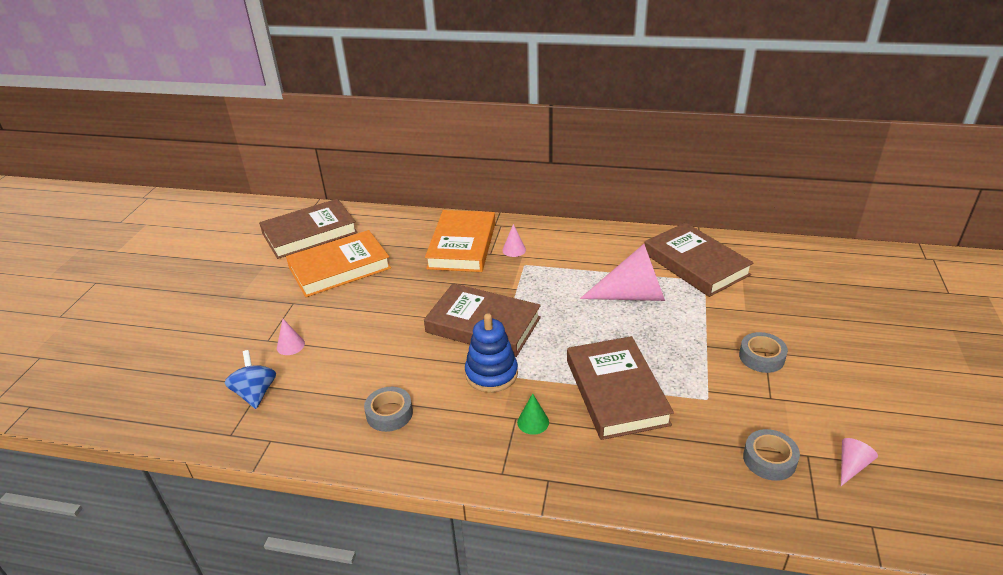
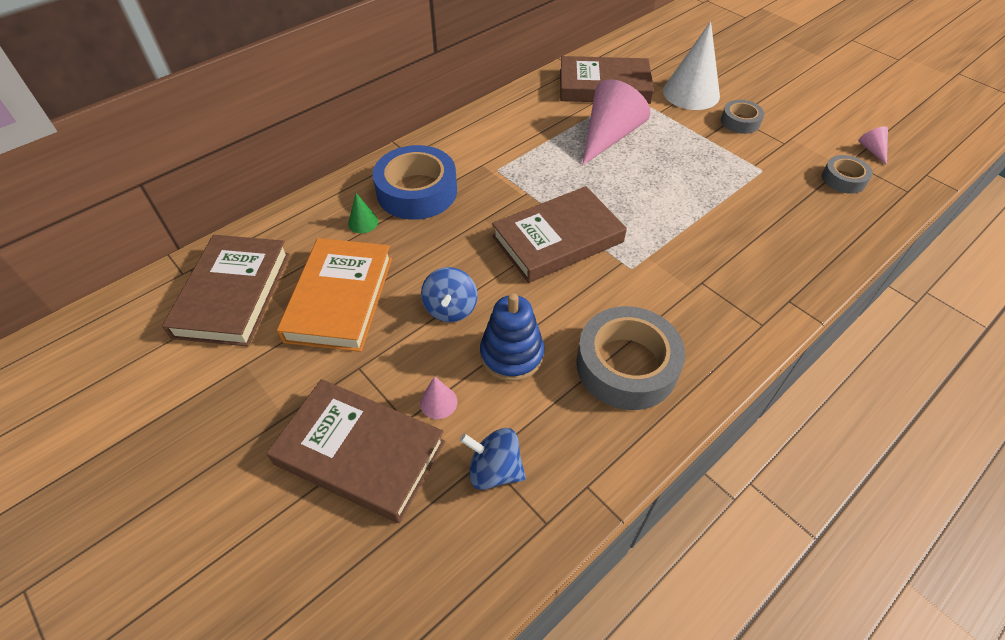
camera: 55 degrees left, 15 degrees up
(370, 312) = (450, 309): none -> blue spinning top
(389, 413) = (626, 365): grey tape -> grey tape, size x1.87
(462, 245) = (417, 191): orange book -> blue tape
(491, 374) = (632, 268): blue stacking toy -> blue stacking toy (512, 355)
(514, 250) = (466, 164): pink cone -> none
(533, 422) = (715, 274): green cone -> green cone (363, 222)
(616, 392) = (717, 209): brown book -> brown book (360, 453)
(760, 312) = (691, 93): none -> white cone

